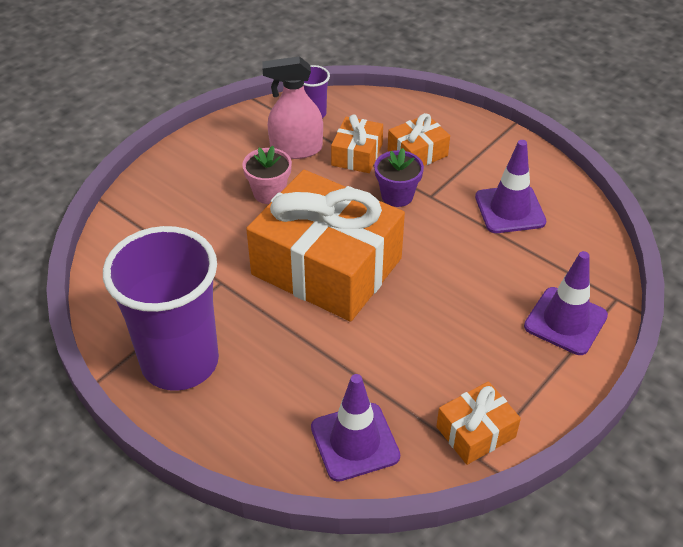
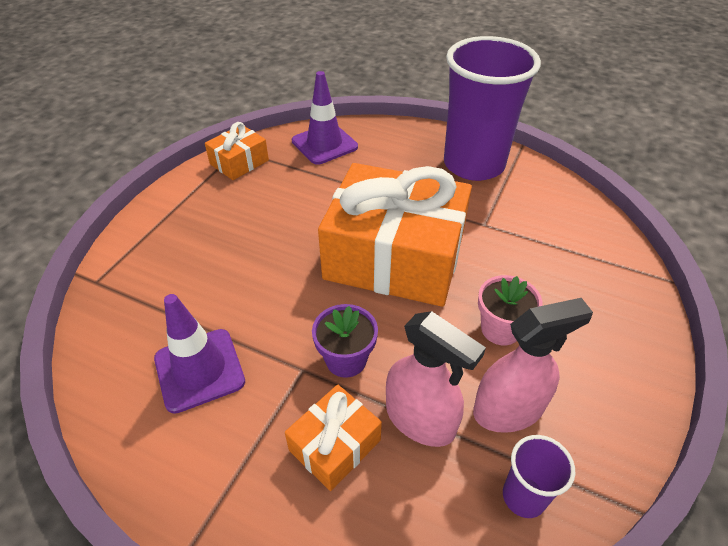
camera: 165 degrees right, 0 degrees up
(357, 155) = (420, 419): orange gift -> pink spray bottle
(565, 321) = (154, 250): purple traffic cone -> none

